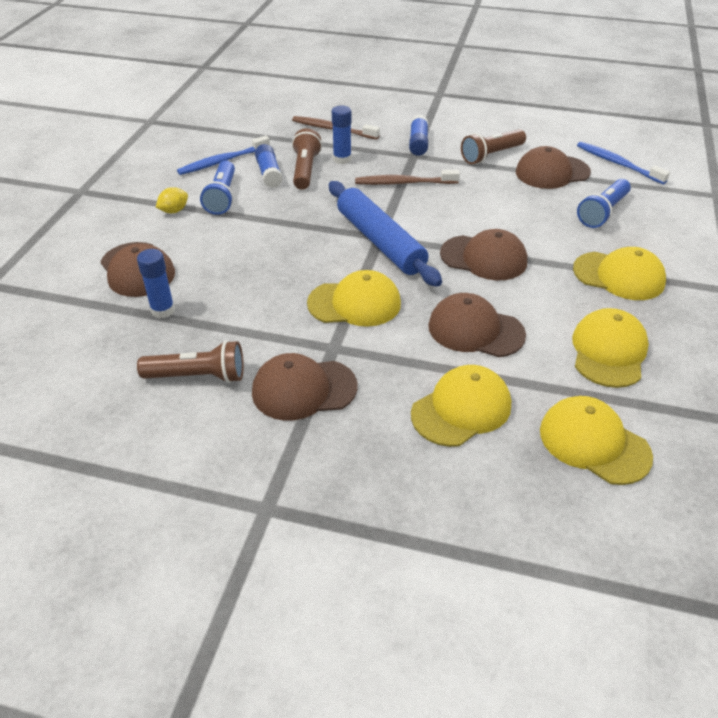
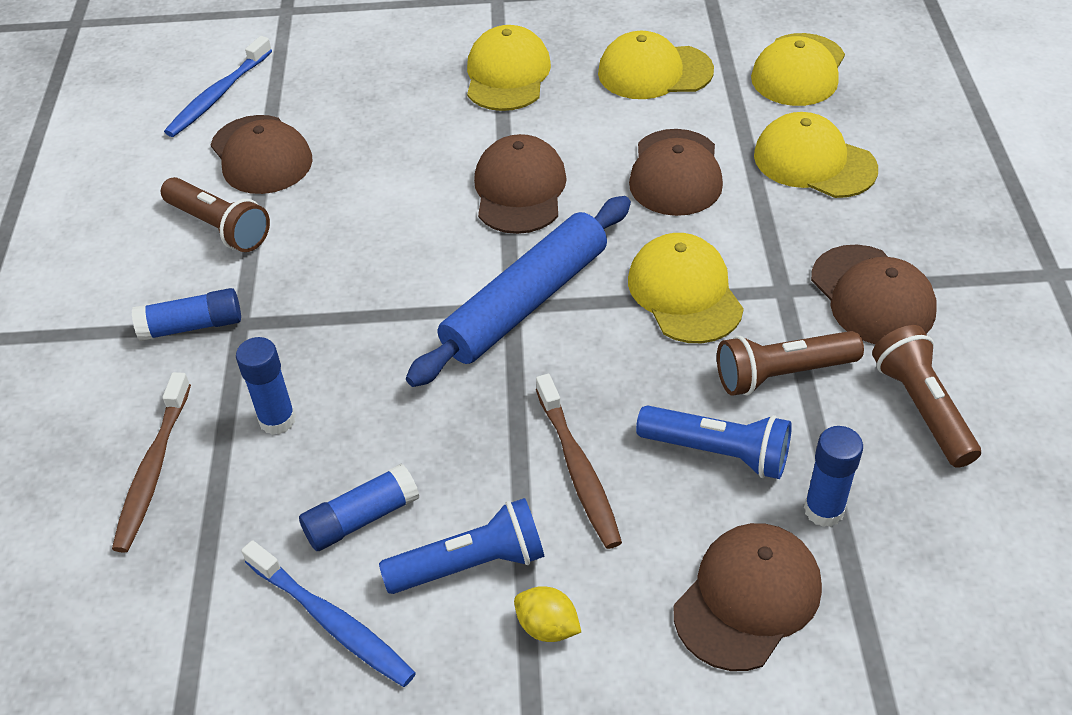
camera: 105 degrees left, 5 degrees up
(305, 170) = (332, 464): brown flashlight -> brown flashlight (782, 374)
(403, 183) = (340, 314): brown toothbrush -> brown toothbrush (578, 469)
(602, 212) = (362, 98): blue flashlight -> blue flashlight (718, 452)

